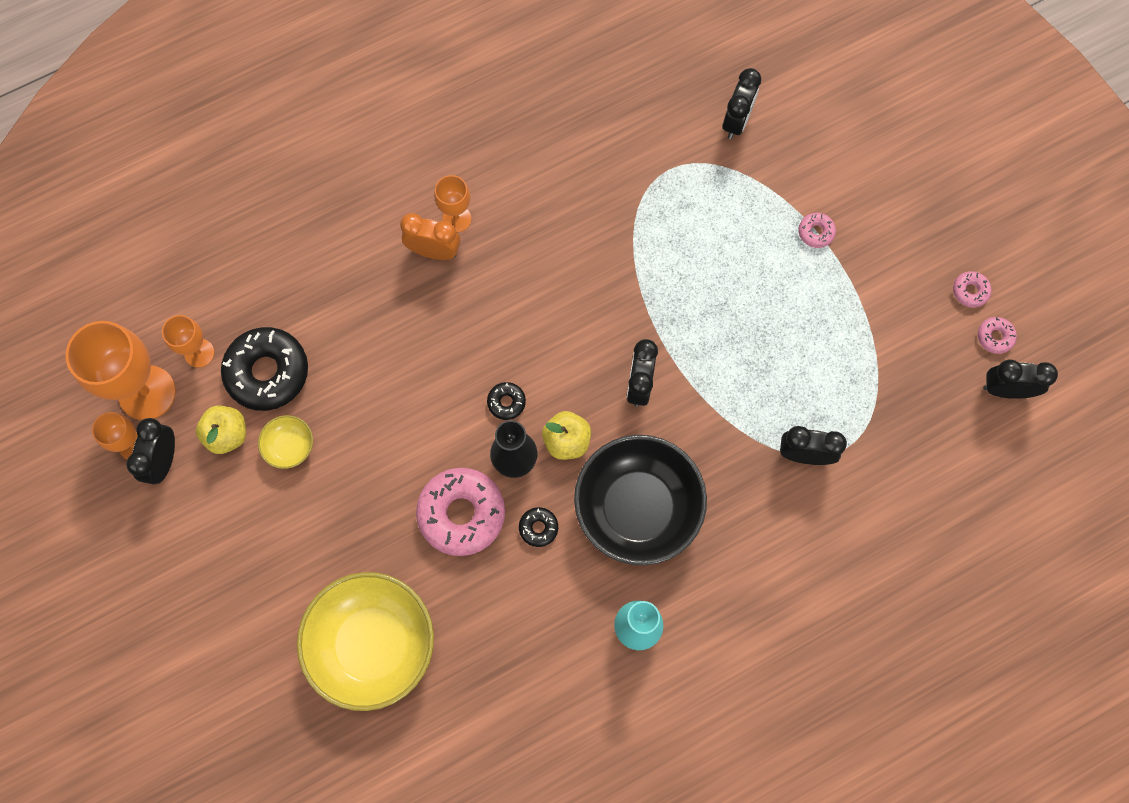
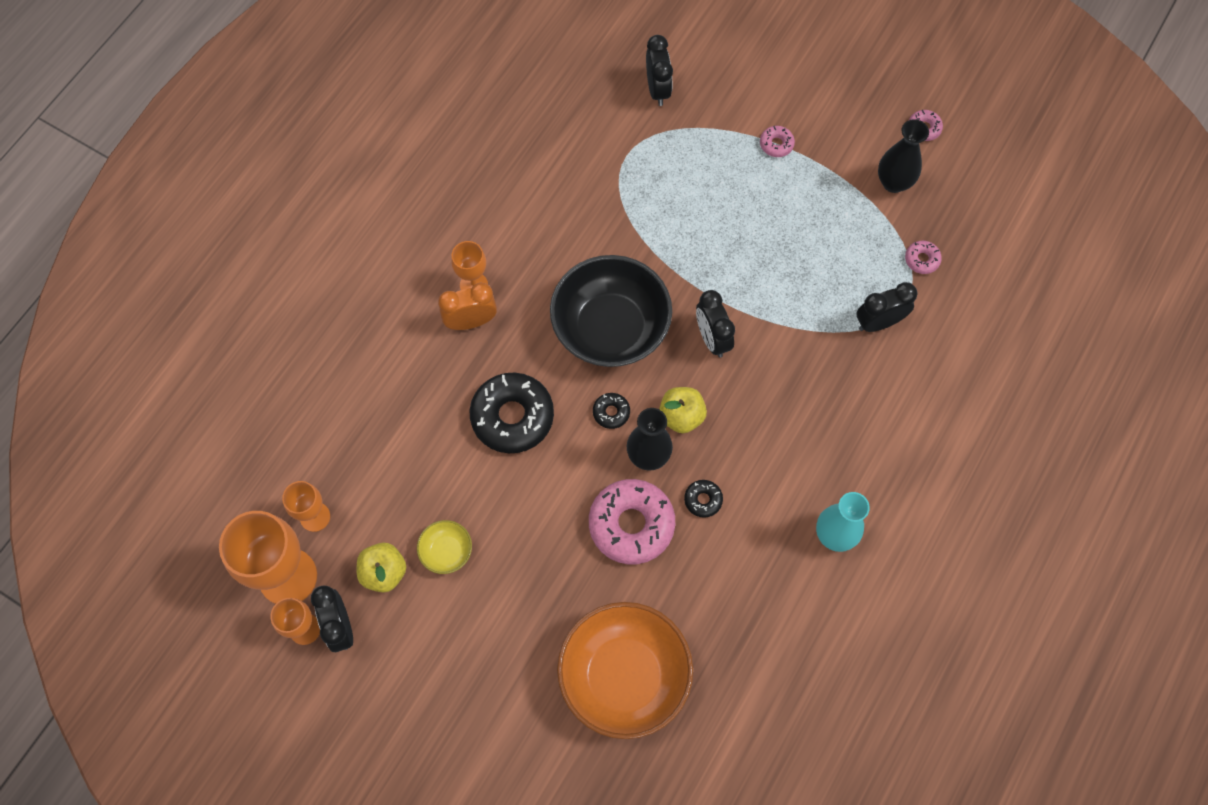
camera: 30 degrees left, 5 degrees down
(267, 372) = (387, 500): black donut -> black donut (512, 417)
(372, 644) = (624, 676): yellow bowl -> orange bowl
(637, 508) = (773, 438): black bowl -> black bowl (610, 328)
(905, 328) = (893, 182): none -> black vase
(995, 337) = (965, 153): pink donut -> pink donut (922, 259)
(1006, 390) = (999, 189): black clock -> none

